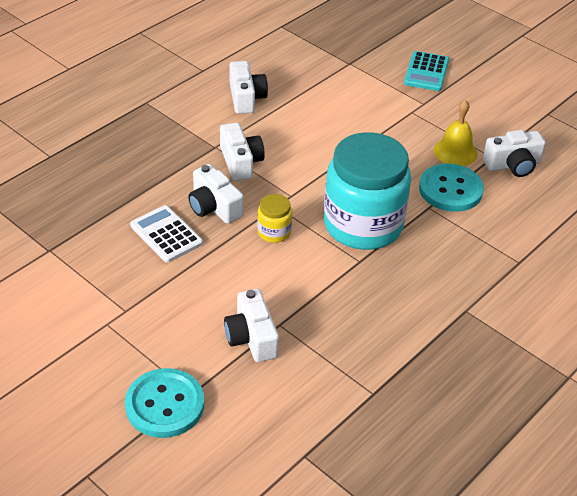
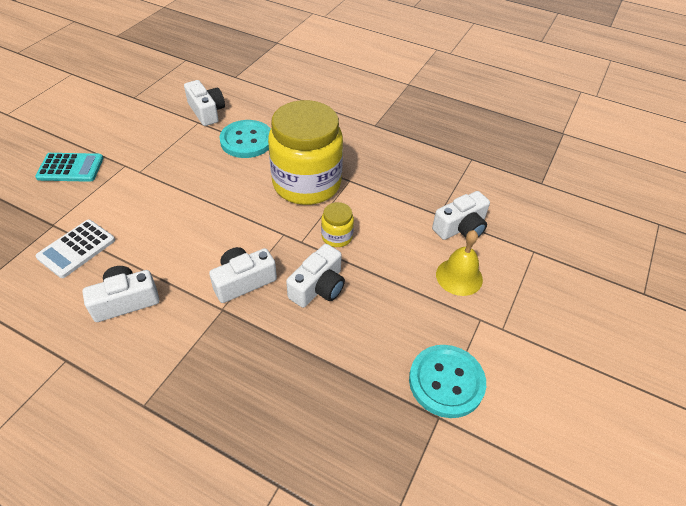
camera: 105 degrees left, 5 degrees up
(165, 405) = (554, 264): turquoise button -> turquoise button (446, 382)
(166, 234) = (371, 315): white calculator -> white calculator (76, 249)
(363, 225) = (306, 183): turquoise jar -> yellow jar
(455, 152) = (195, 141): yellow bell -> yellow bell (459, 276)

